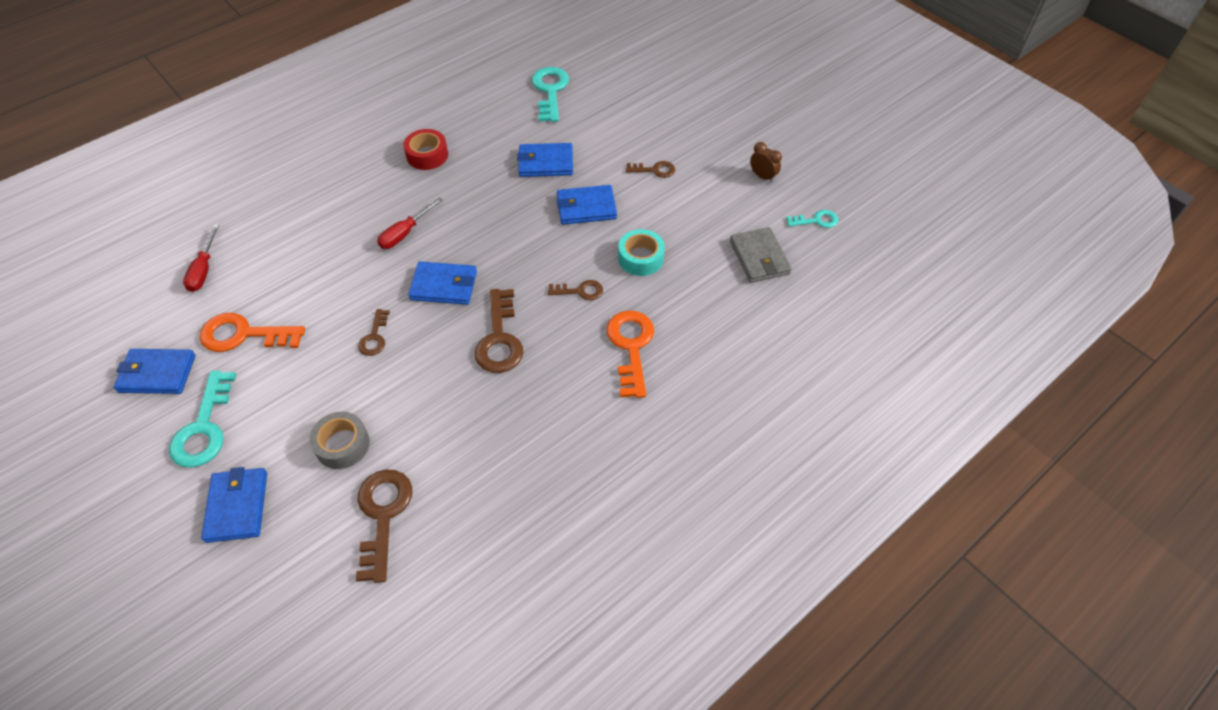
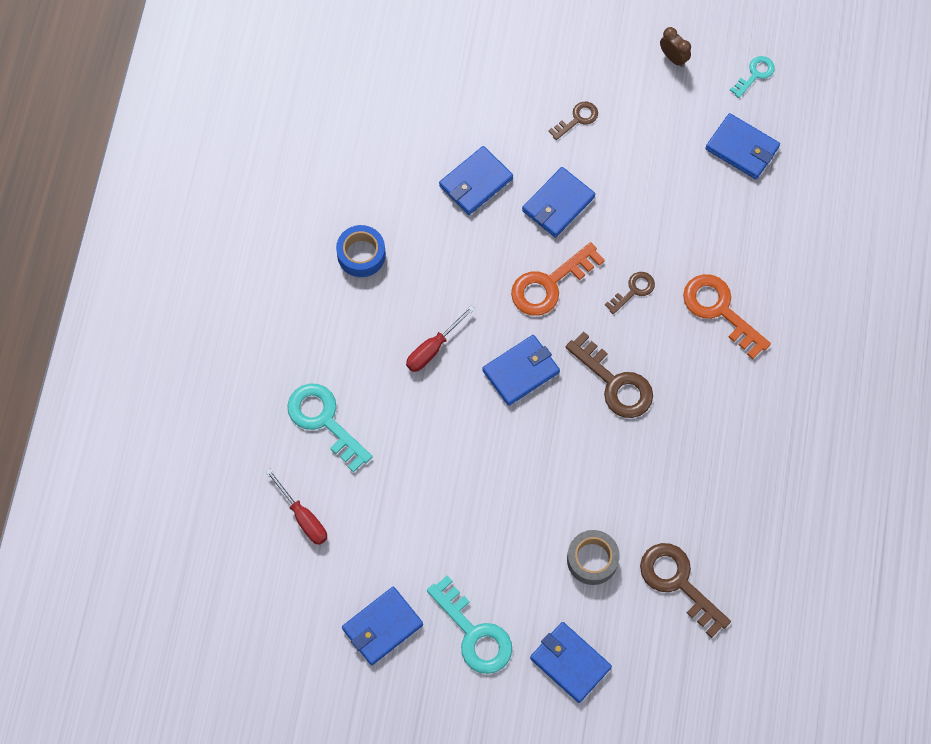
camera: 40 degrees left, 15 degrees up
(244, 335) = (410, 542): orange key -> orange key (549, 284)
(374, 337) = (517, 459): brown key -> none
(405, 233) = (433, 348): red screwdriver -> red screwdriver turned 45 degrees clockwise
(427, 155) = (361, 254): red tape -> blue tape
(550, 91) = (395, 95): turquoise key -> turquoise key (324, 421)
(641, 258) = (651, 221): turquoise tape -> none
(759, 257) = (742, 148): grey wallet -> blue wallet
(762, 176) = (673, 58): brown clock -> brown clock turned 45 degrees clockwise

